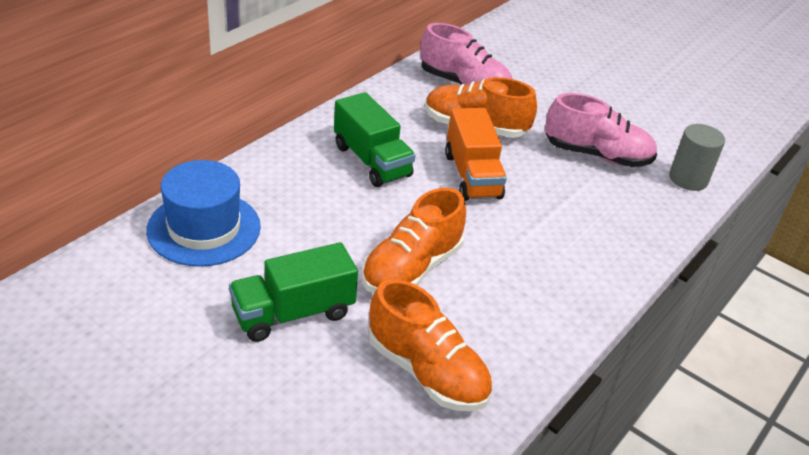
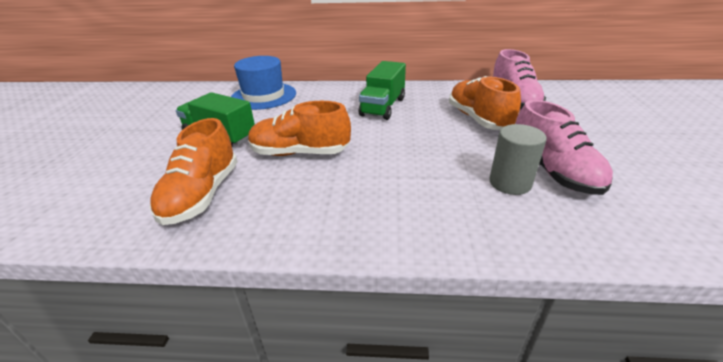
camera: 60 degrees right, 5 degrees down
(472, 176) = (426, 137): orange truck -> none
(688, 179) = (633, 233): grey cylinder -> grey cylinder (510, 183)

